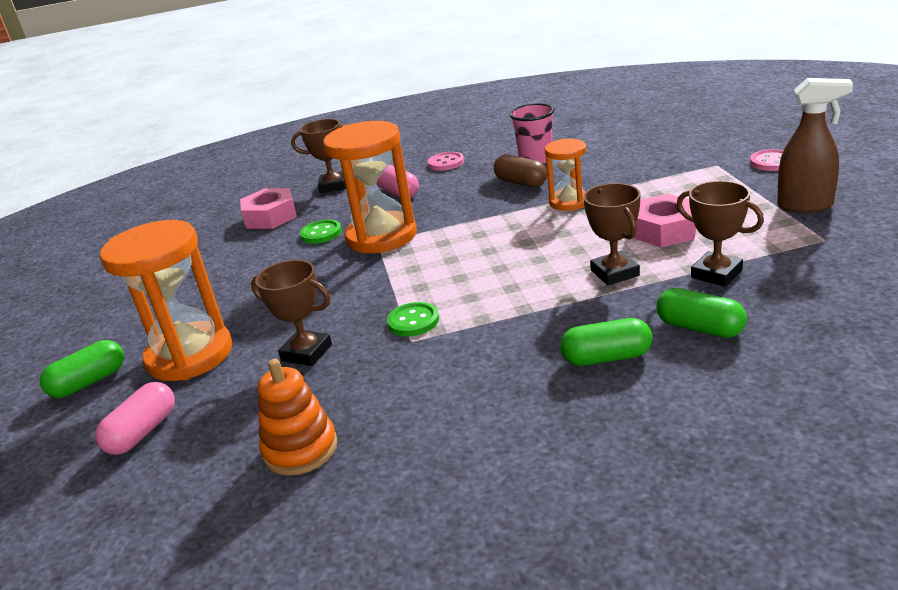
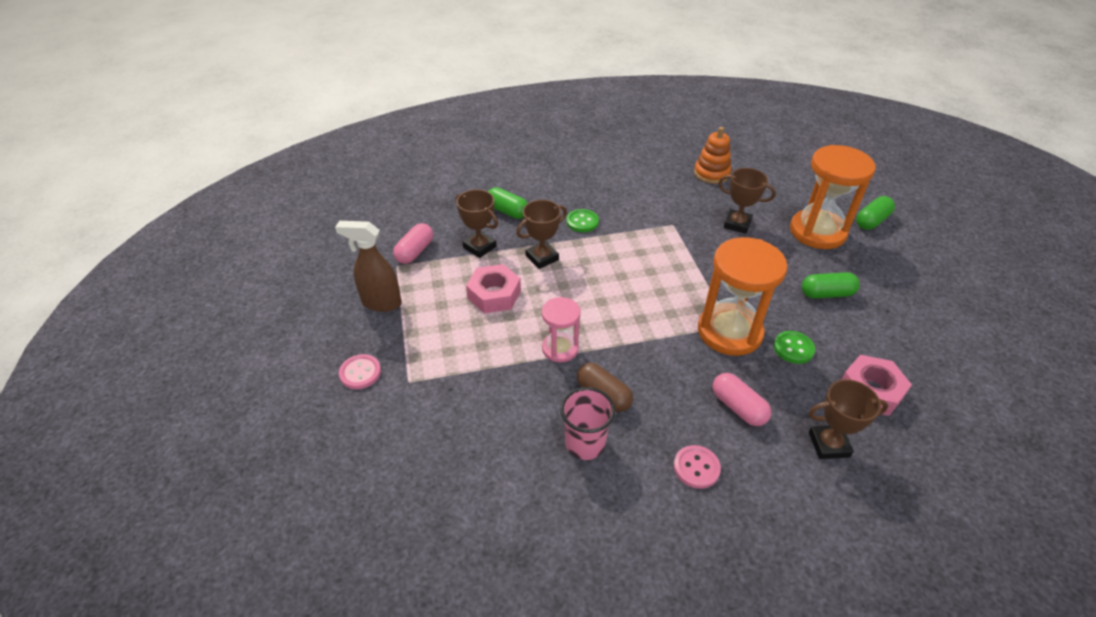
camera: 175 degrees right, 15 degrees up
(142, 432) = (804, 189): pink capsule -> pink capsule (415, 252)
(413, 321) = (675, 238): green button -> green button (582, 222)
(569, 202) = (560, 348): orange hourglass -> pink hourglass
(606, 358) = (561, 201): green capsule -> green capsule (826, 294)
(614, 273) = (542, 258): brown trophy -> brown trophy turned 75 degrees clockwise

